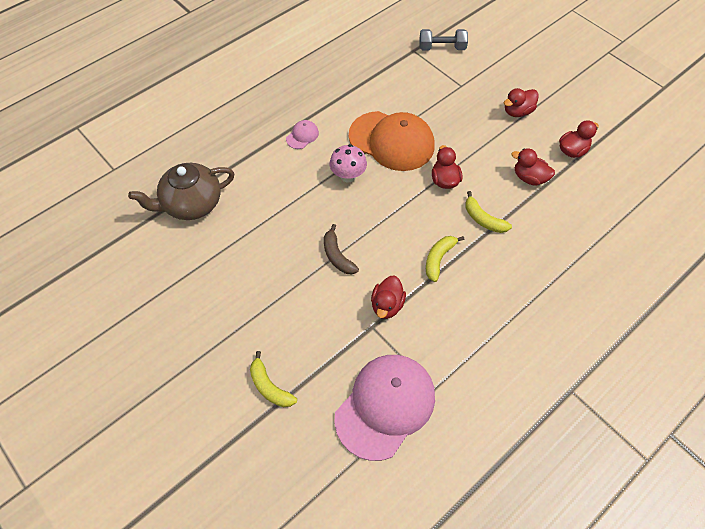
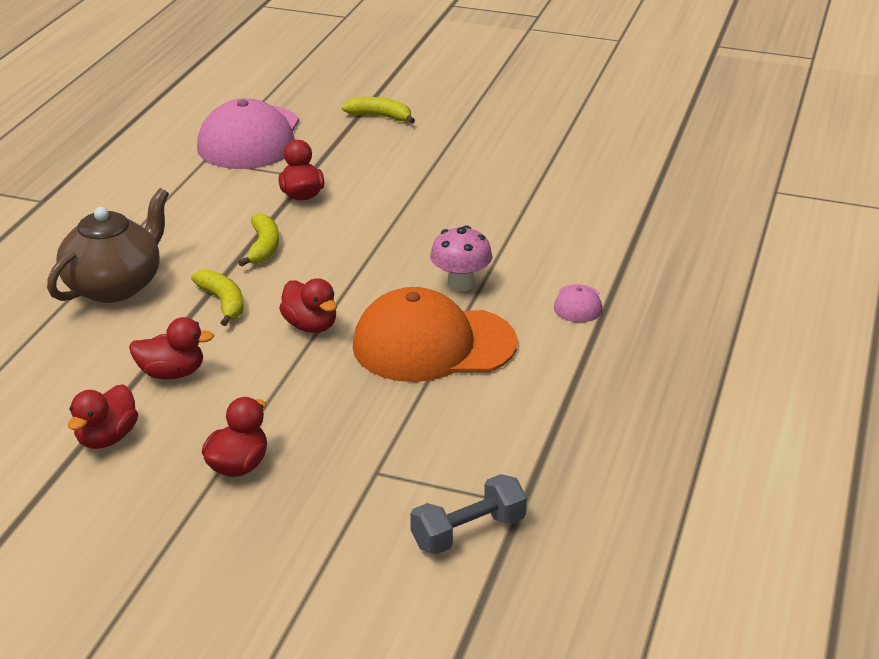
camera: 150 degrees right, 25 degrees down
(191, 204) = (633, 195): brown teapot -> brown teapot (115, 286)
(337, 256) = (398, 211): brown banana -> none
(483, 219) = (223, 303): yellow banana -> yellow banana turned 45 degrees clockwise

